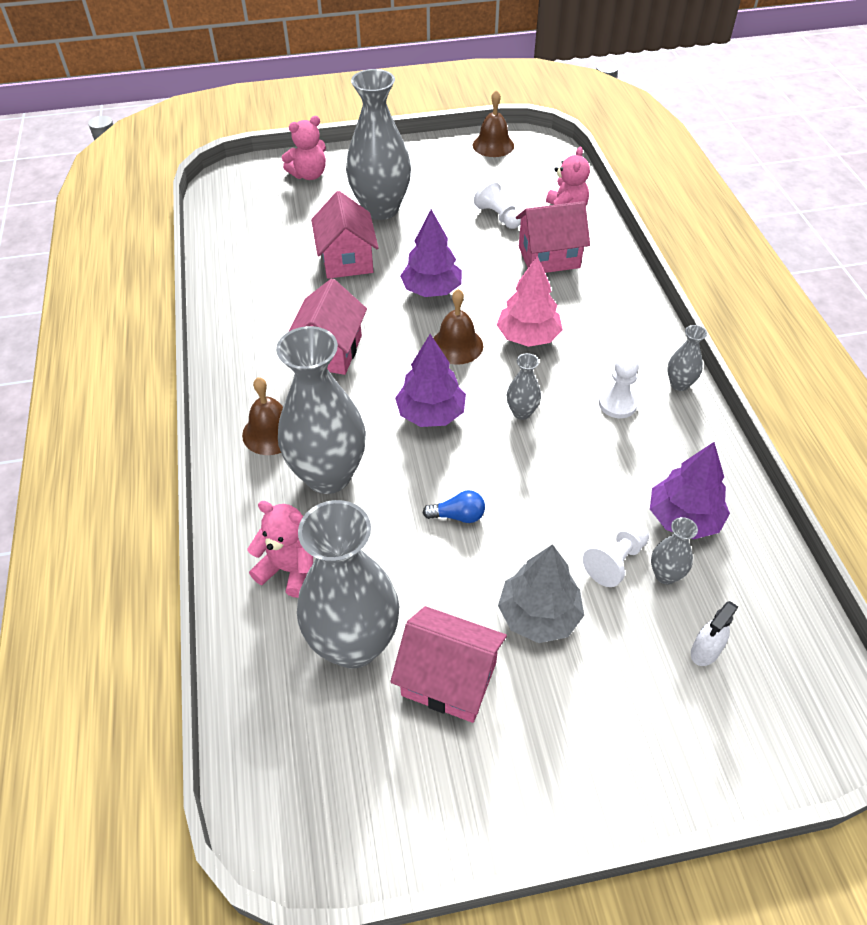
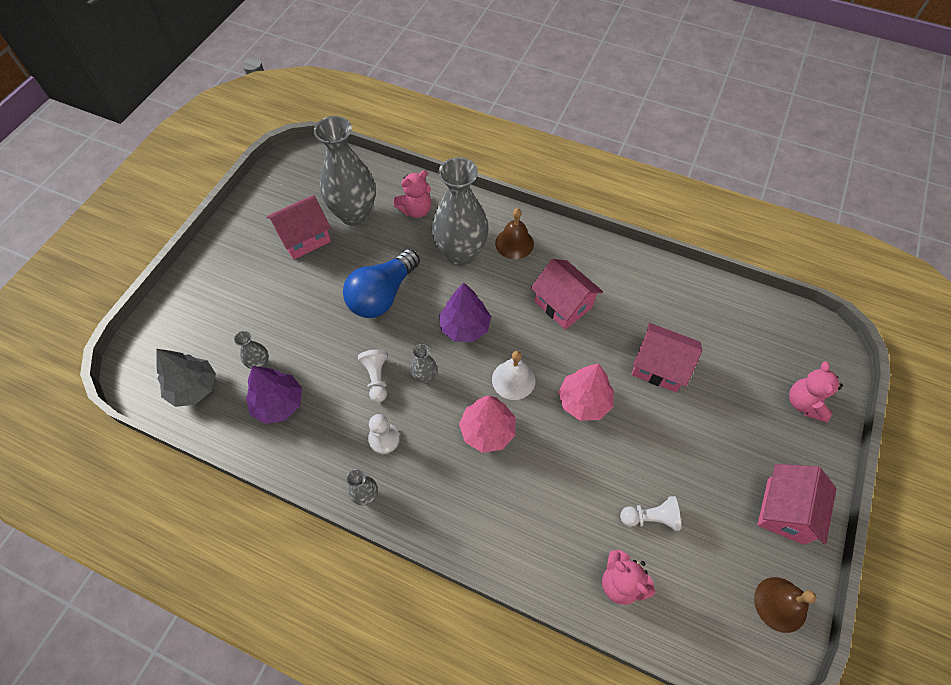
camera: 125 degrees right, 10 degrees up
(381, 209) = (717, 429): grey vase -> none
(431, 290) = (584, 401): purple tree -> pink tree
(456, 345) = (513, 380): brown bell -> white bell
(458, 516) = (382, 295): blue light bulb -> blue light bulb, size x2.35
(539, 615) = (297, 292): grey tree -> grey tree (193, 387)
(549, 257) = (566, 517): pink house -> pink house (785, 511)
(615, 561) = (289, 347): white pawn -> white pawn (376, 378)
(705, 651) = (211, 347): white spray bottle -> none

